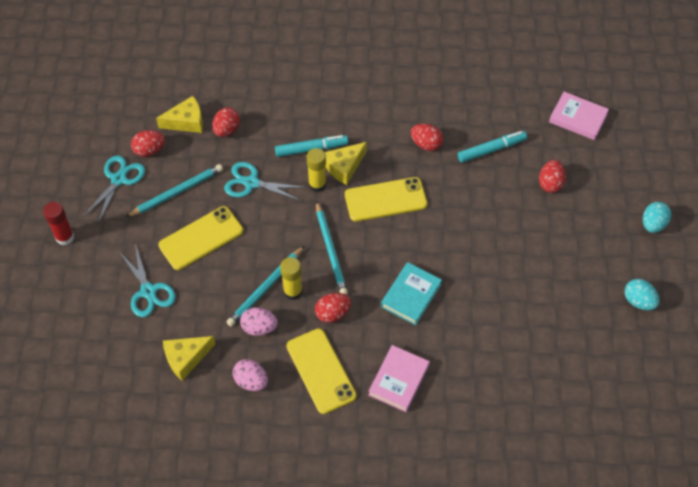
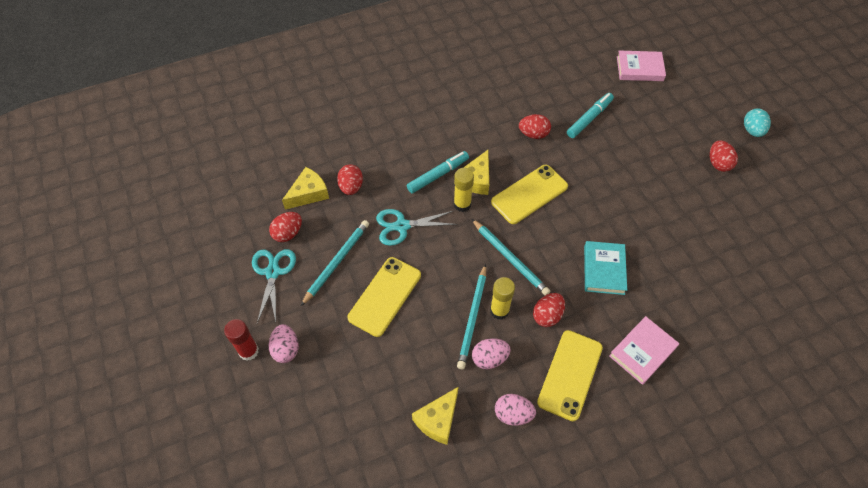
camera: 25 degrees left, 0 degrees up
(95, 248) = (286, 349): none -> pink egg
(148, 291) = (363, 369): turquoise scissors -> none
(320, 371) = (570, 374): yellow phone -> yellow phone turned 75 degrees clockwise
(399, 380) = (642, 352): pink book -> pink book turned 45 degrees clockwise
(550, 183) = (653, 128): red egg -> red egg (718, 163)
(638, 301) = (784, 197): turquoise egg -> none

